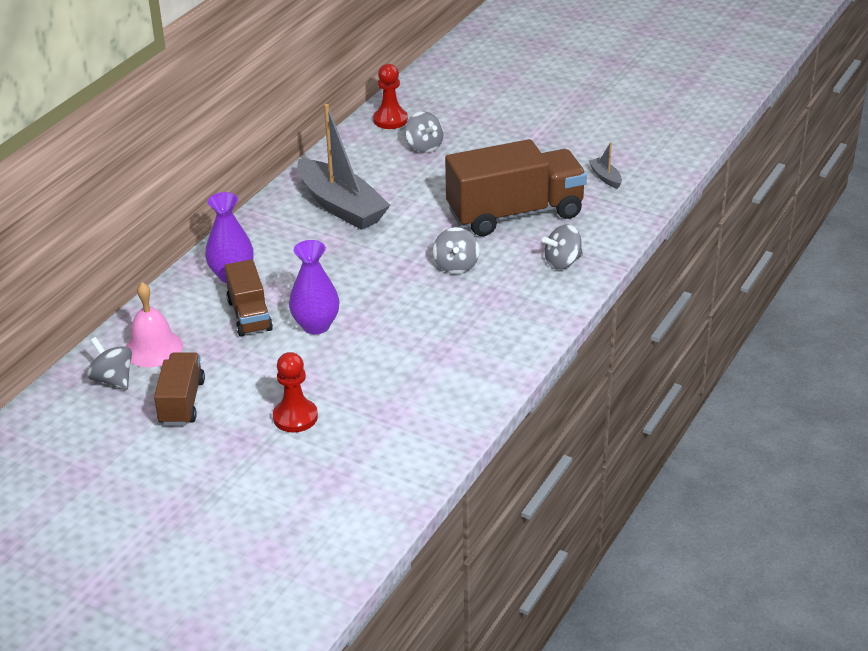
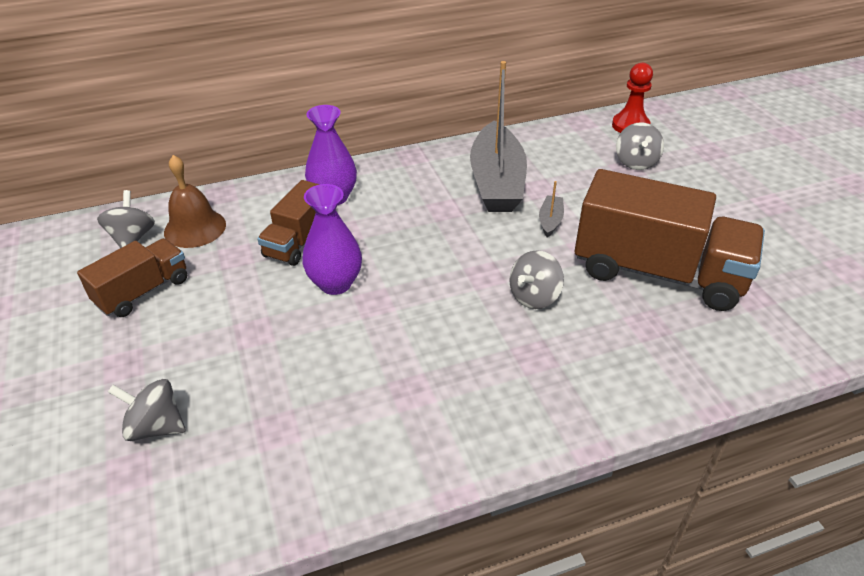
camera: 40 degrees right, 5 degrees up
(153, 348) = (195, 228): pink bell -> brown bell
(295, 417) = (196, 370): red pawn -> none
(562, 262) = (655, 359): grey spinning top -> grey spinning top (155, 427)
(605, 177) = (807, 283): grey boat -> grey boat (550, 221)

